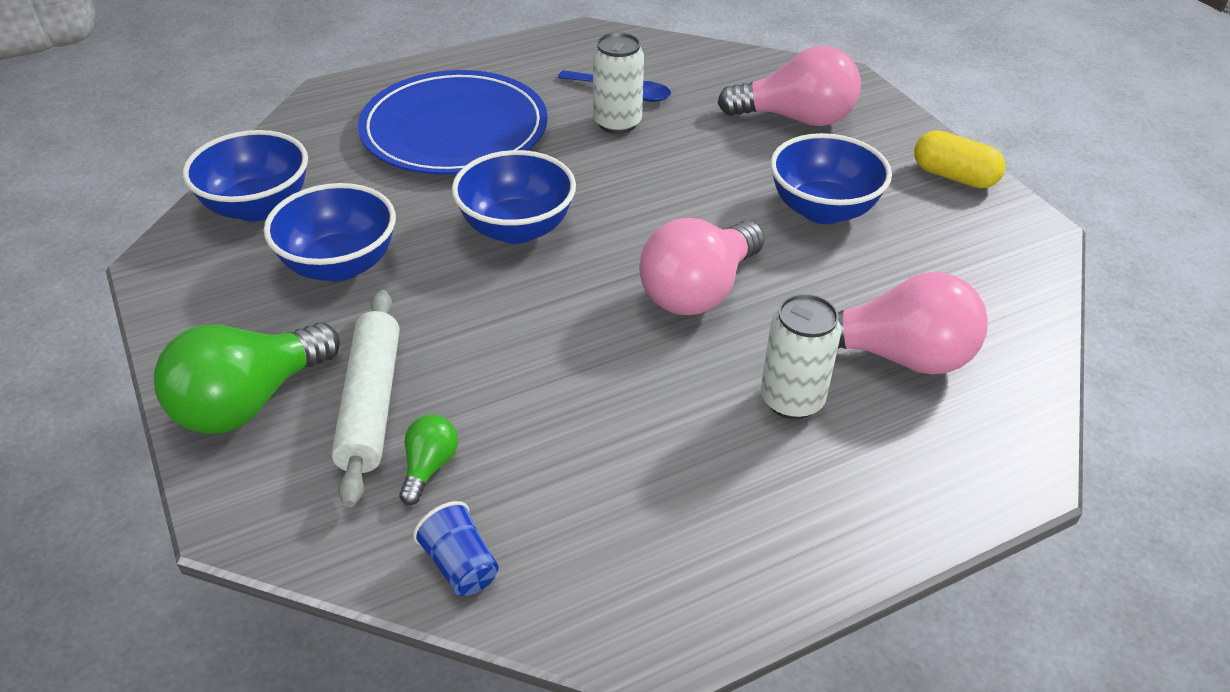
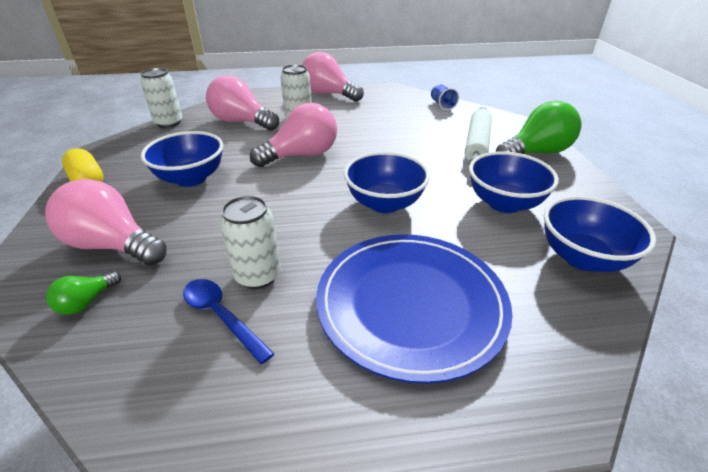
camera: 160 degrees left, 5 degrees down
(429, 467) = (451, 124): green light bulb -> green light bulb (86, 302)
(804, 540) = (328, 94): none -> pink light bulb
(1033, 318) = (169, 123): none -> white can

